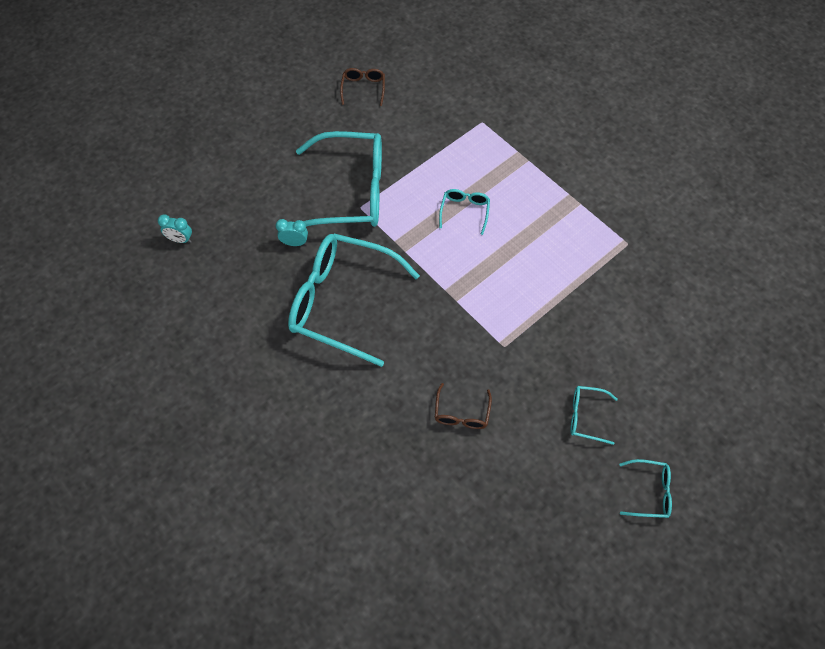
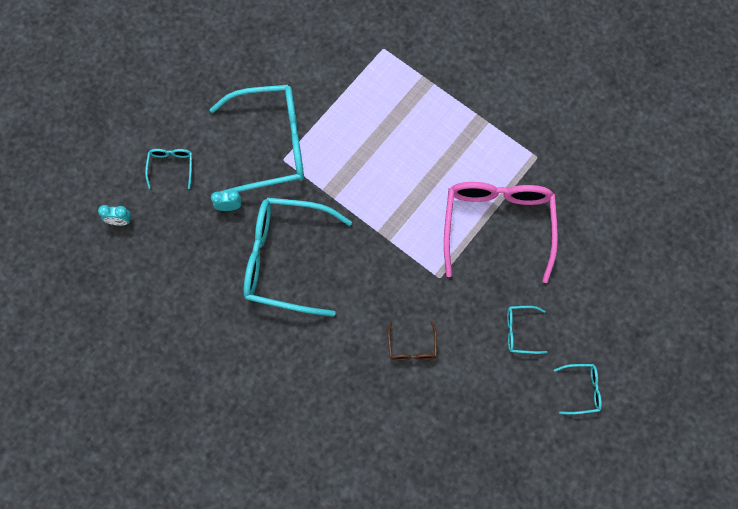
camera: 10 degrees left, 10 degrees up
(363, 88) = (261, 28): brown glasses -> none
(464, 211) = (382, 148): turquoise glasses -> turquoise glasses (171, 166)
(576, 303) = (497, 225): none -> pink glasses

